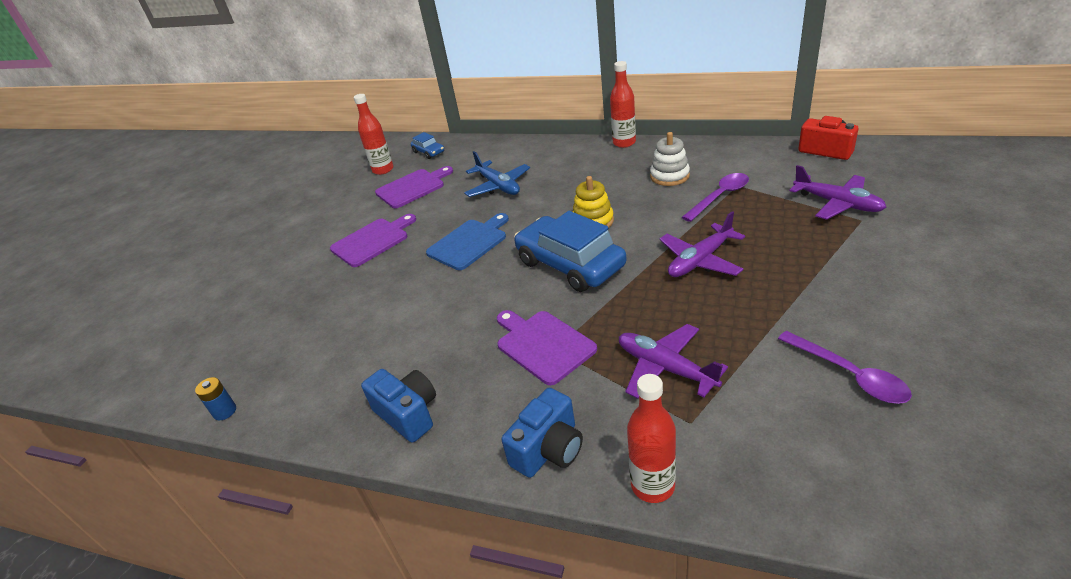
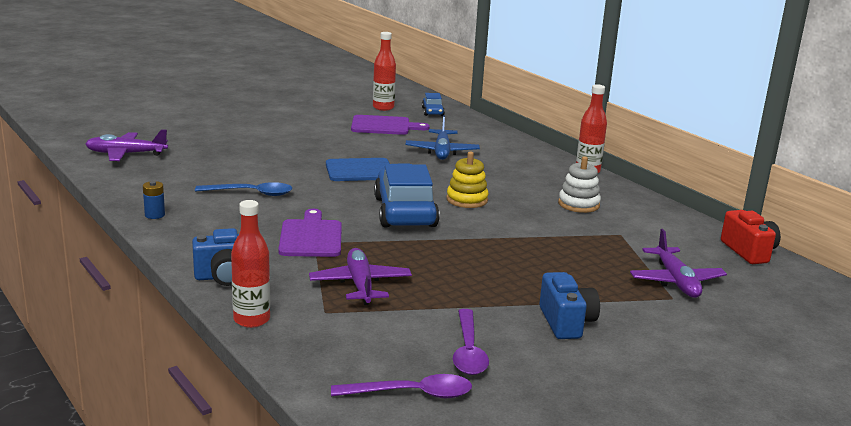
camera: 30 degrees right, 15 degrees down
(225, 411) = (101, 174): blue battery -> blue battery (155, 215)
(372, 241) = (307, 141): purple cutting board -> none
(408, 414) = (184, 224): blue camera -> blue camera (566, 322)
(414, 331) = (251, 193): none -> blue spoon
(700, 260) = (496, 254): purple plane -> purple plane (126, 154)
(720, 197) = (591, 233): purple spoon -> purple spoon (412, 394)

